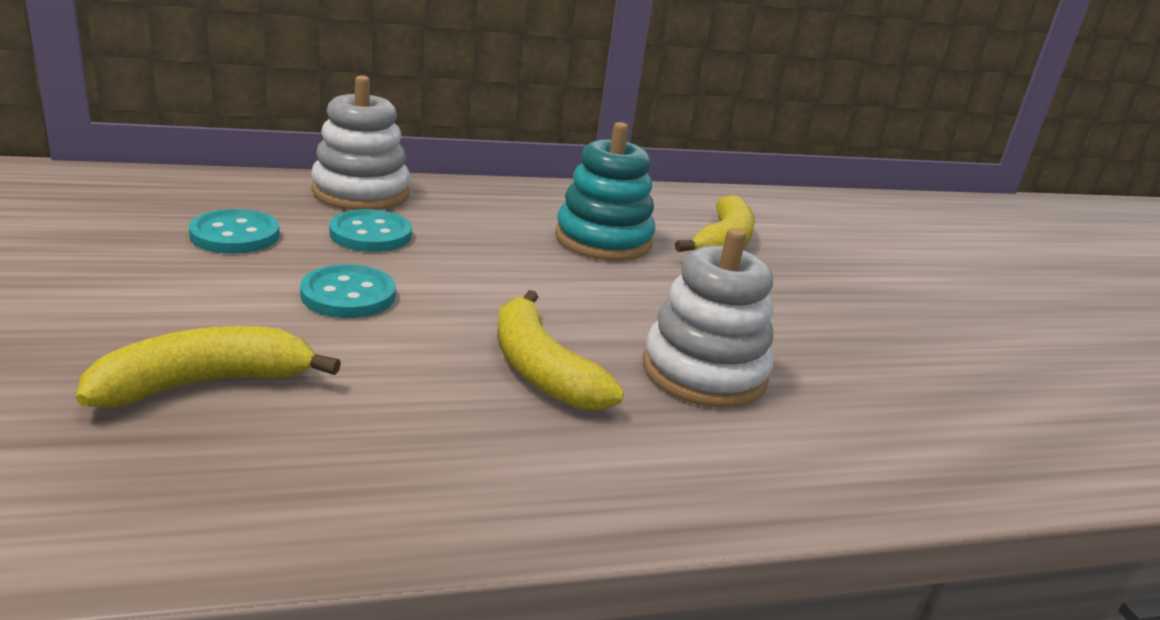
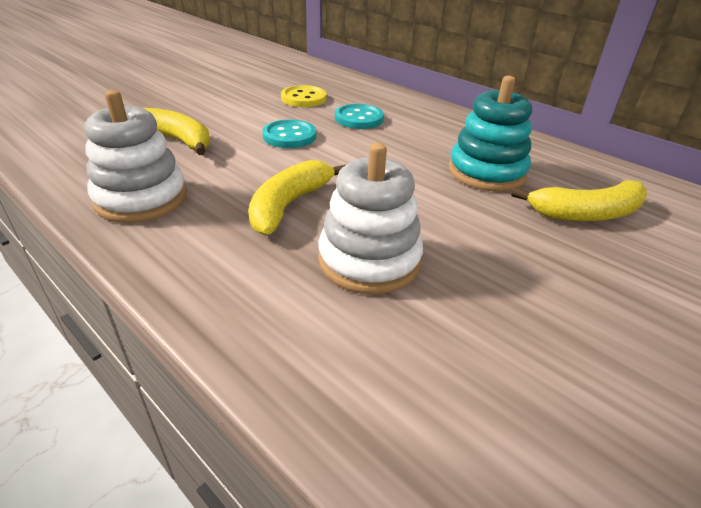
camera: 60 degrees right, 10 degrees up
(235, 235) = (303, 98): turquoise button -> yellow button
(361, 193) = (398, 101): white stacking toy -> white stacking toy (141, 199)

